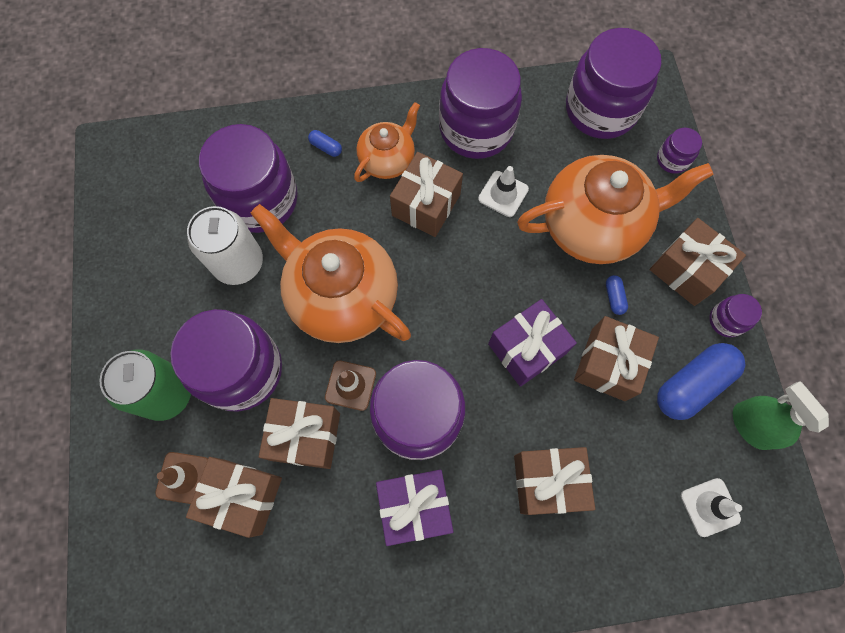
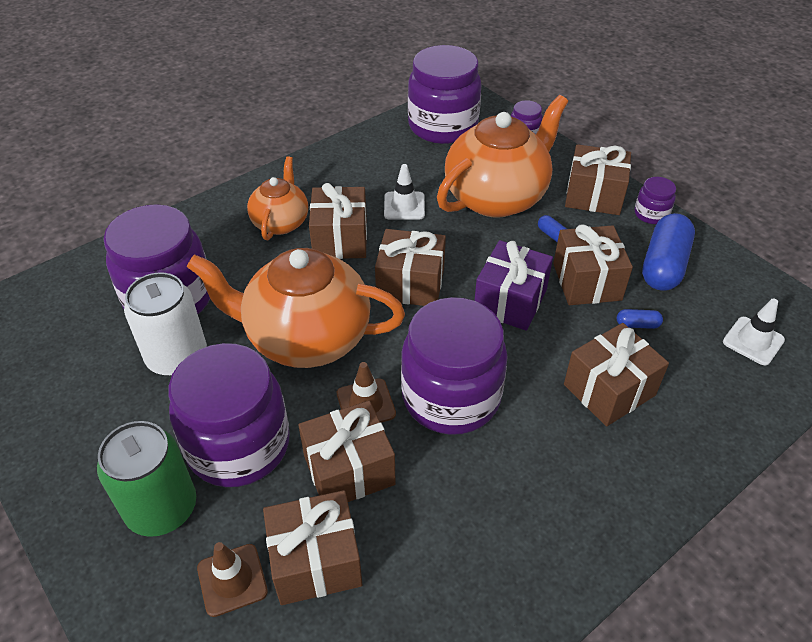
camera: 30 degrees left, 25 degrees down
(326, 147) = (213, 235): blue capsule -> blue capsule (637, 324)
(414, 506) = (504, 473): purple gift -> none
(455, 286) = (410, 284): none -> brown gift
(476, 129) = (347, 173): purple jar -> none
(751, 426) = (731, 271): green spray bottle -> none

